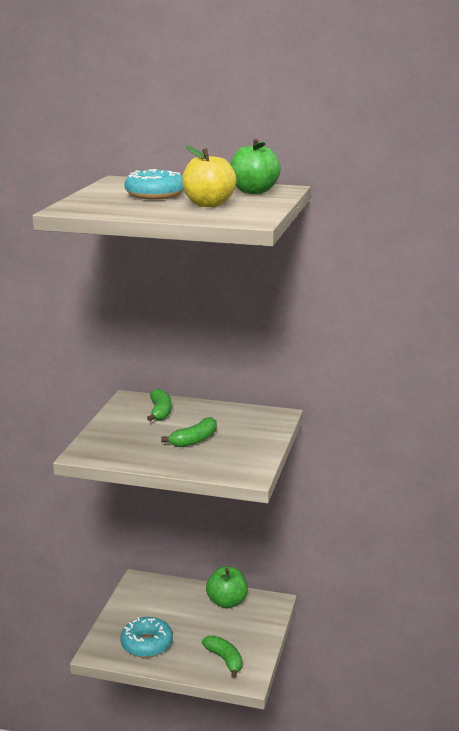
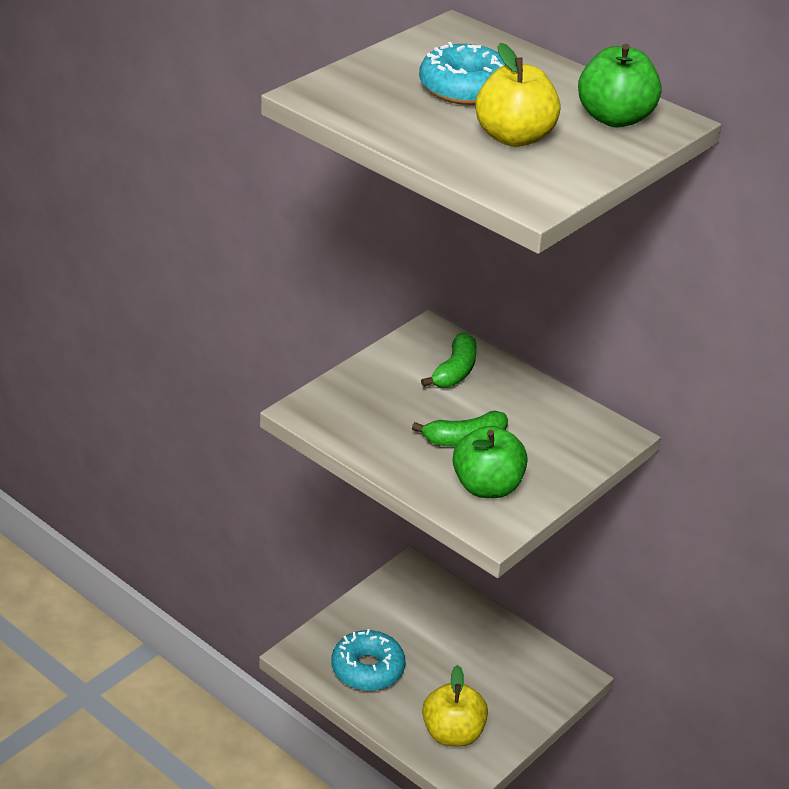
camera: 25 degrees right, 15 degrees up
(225, 660) = (453, 733): green banana -> yellow apple
(227, 602) = (509, 650): green apple -> green apple (487, 487)

